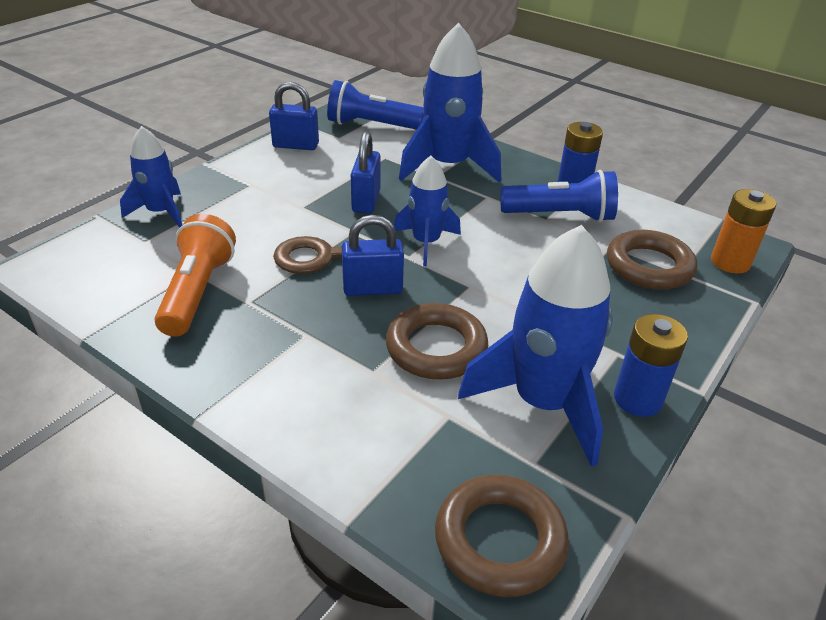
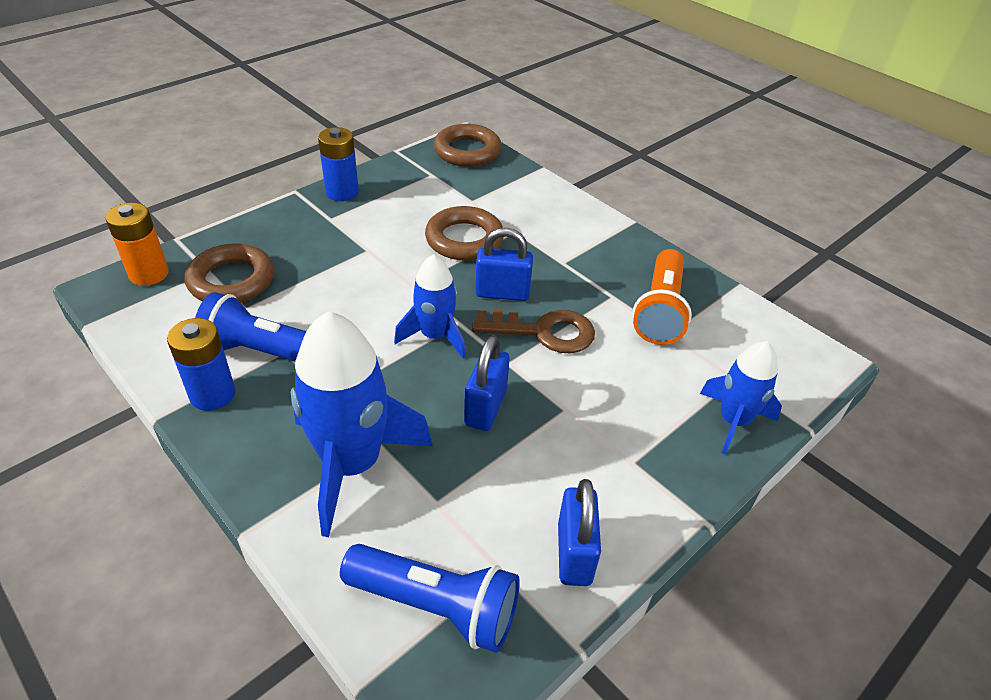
camera: 170 degrees left, 5 degrees up
(295, 145) = (574, 554): blue padlock -> blue padlock turned 75 degrees clockwise
(543, 403) = (407, 199): blue rocket -> none

